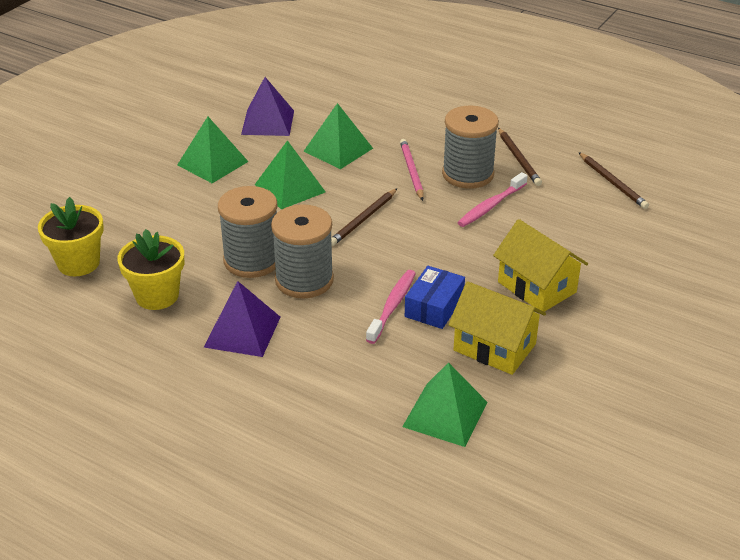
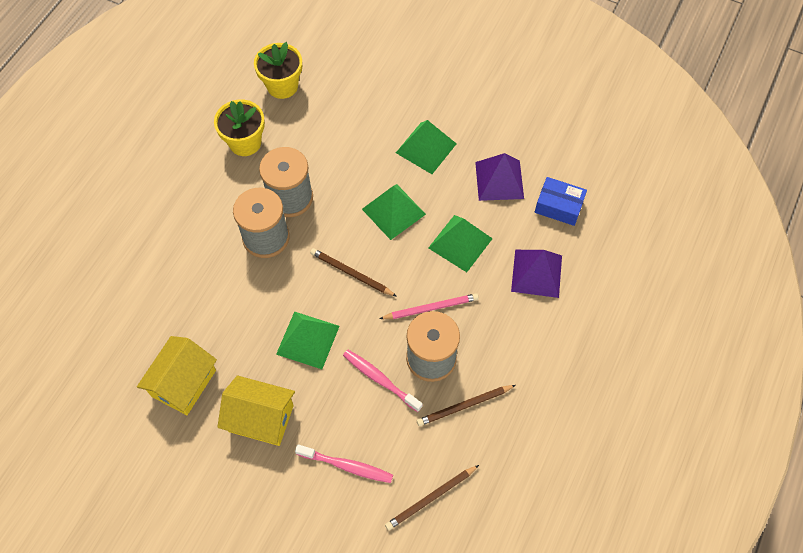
camera: 85 degrees right, 25 degrees up
(242, 331) = (204, 204): purple pyramid -> purple pyramid (536, 273)
(392, 306) = (234, 304): pink toothbrush -> pink toothbrush (346, 466)
(434, 307) = (233, 336): blue box -> blue box (558, 206)
(445, 414) = (111, 348): green pyramid -> green pyramid (308, 340)
(537, 287) = (261, 418): yellow house -> yellow house turned 60 degrees clockwise

